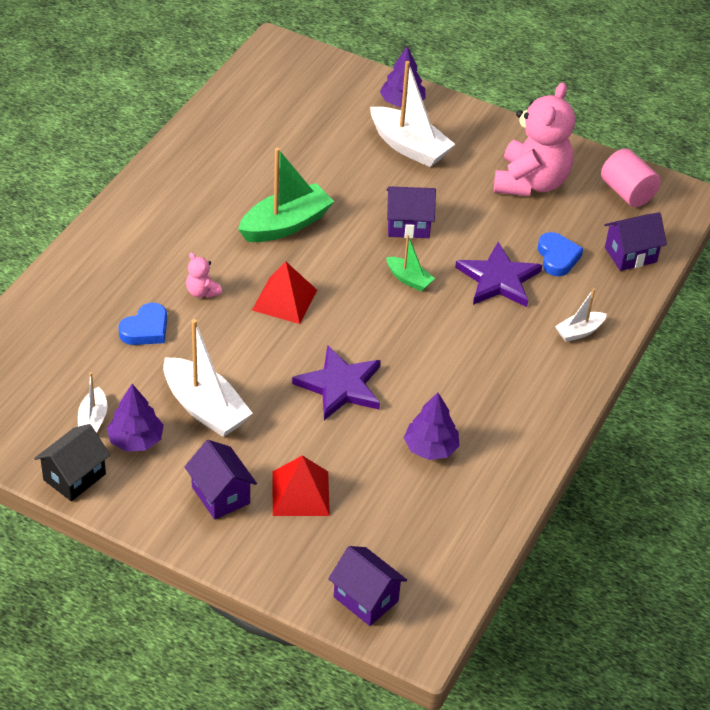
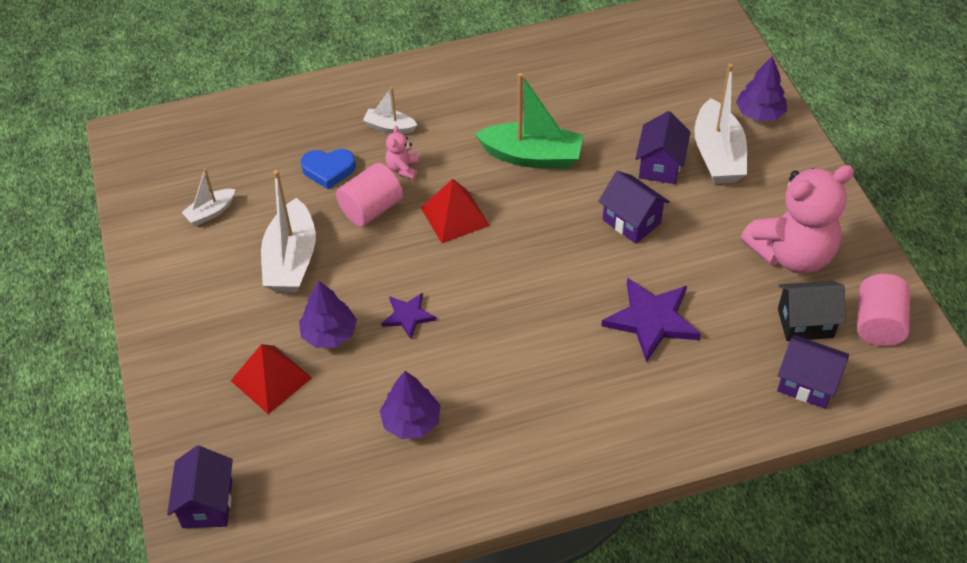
camera: 50 degrees right, 5 degrees up
(74, 477) = (146, 246): black house -> black house (805, 323)
(136, 440) = (217, 249): purple tree -> purple tree (329, 334)
(217, 335) = (371, 209): none -> pink cylinder
(220, 495) = (217, 335): purple house -> purple house (660, 165)
(340, 386) = (408, 316): purple star -> purple star, size x0.56
(409, 279) = (574, 267): green boat -> none
(557, 257) = (731, 338): blue heart -> none
(579, 332) = (666, 419): white boat -> white boat (390, 127)

